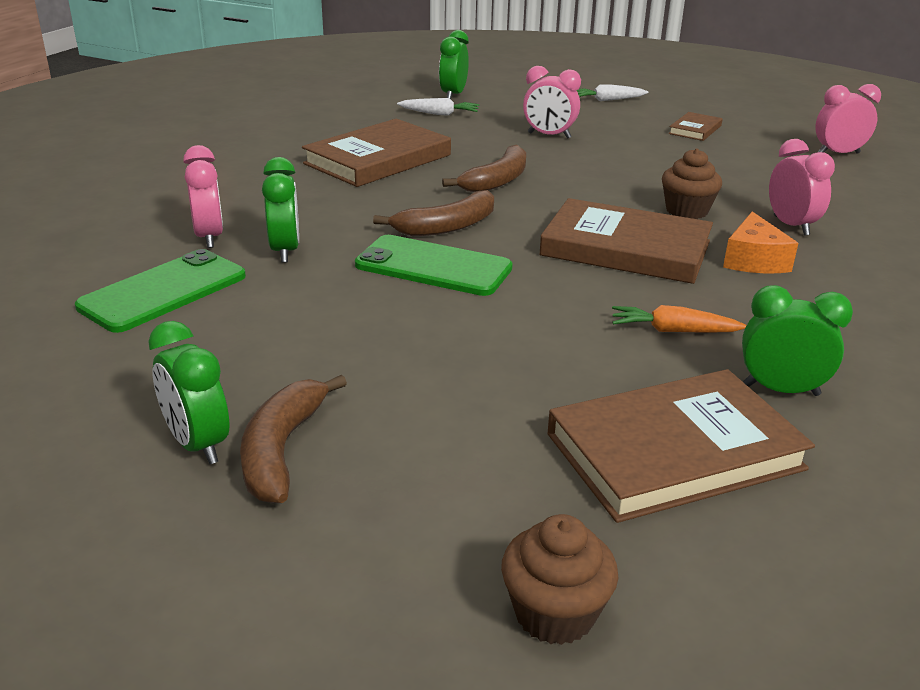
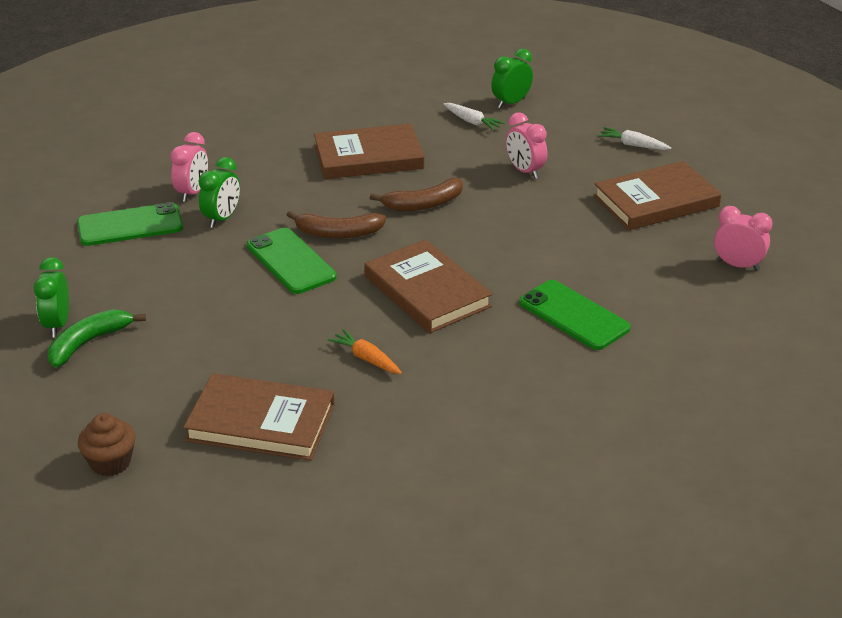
camera: 35 degrees right, 5 degrees up
(281, 450) = (88, 343): brown banana -> green banana
(686, 211) = (518, 276): brown cupcake -> none
(695, 129) = (656, 201): brown book -> brown book, size x2.07
(753, 260) = (498, 332): orange cheese -> none
(781, 390) = (368, 417): green clock -> none
(791, 226) = (573, 315): pink clock -> green phone

